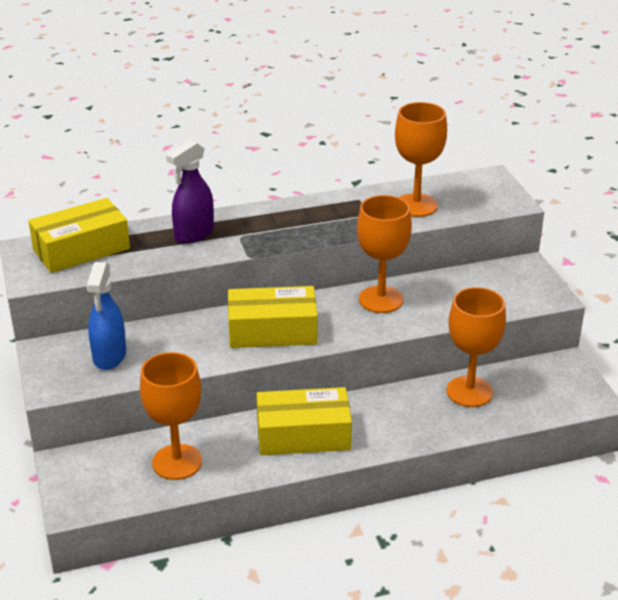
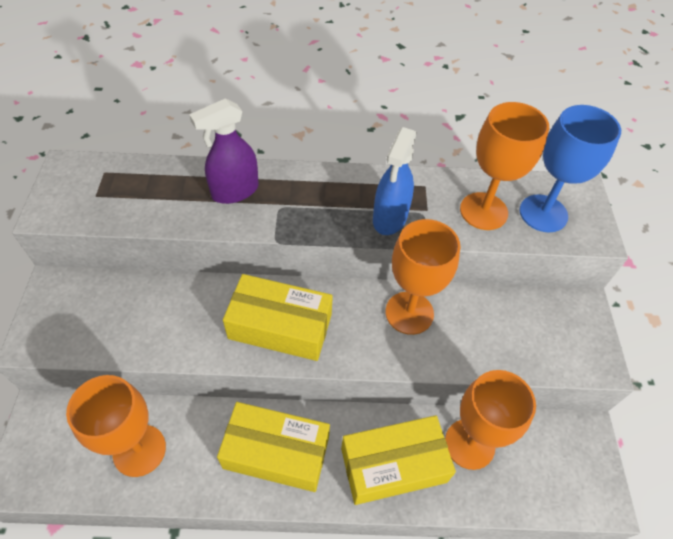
camera: 15 degrees right, 20 degrees up
(81, 249) = (116, 183): yellow box -> yellow box (393, 465)
(109, 356) = (107, 314): blue spray bottle -> blue spray bottle (389, 218)
(466, 197) = (543, 213): none -> blue goblet

